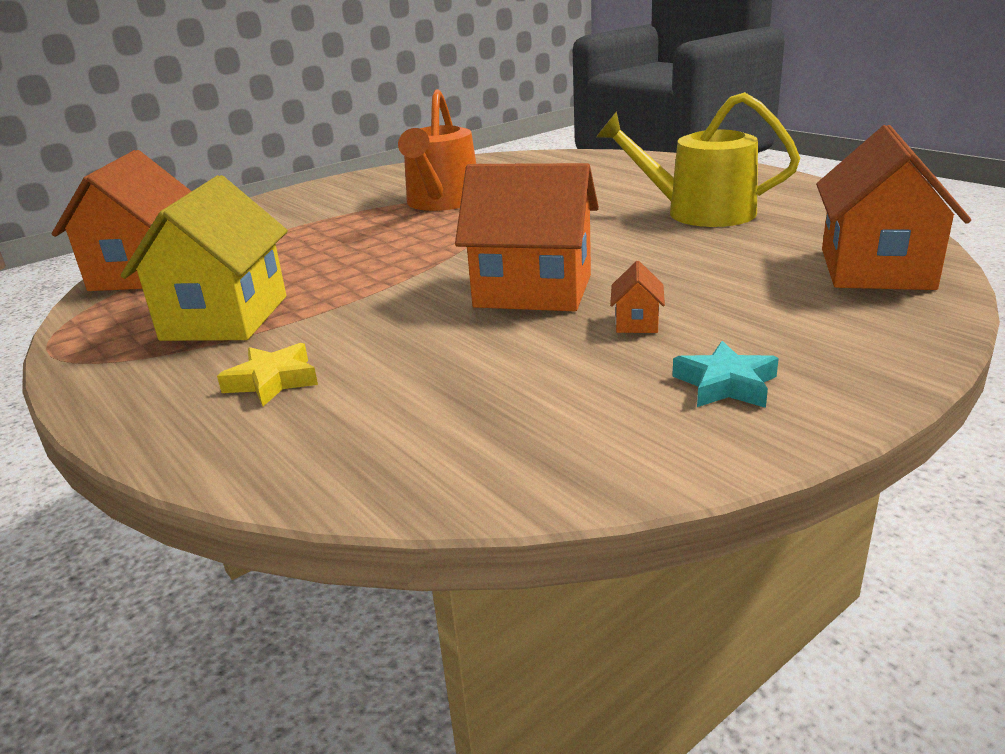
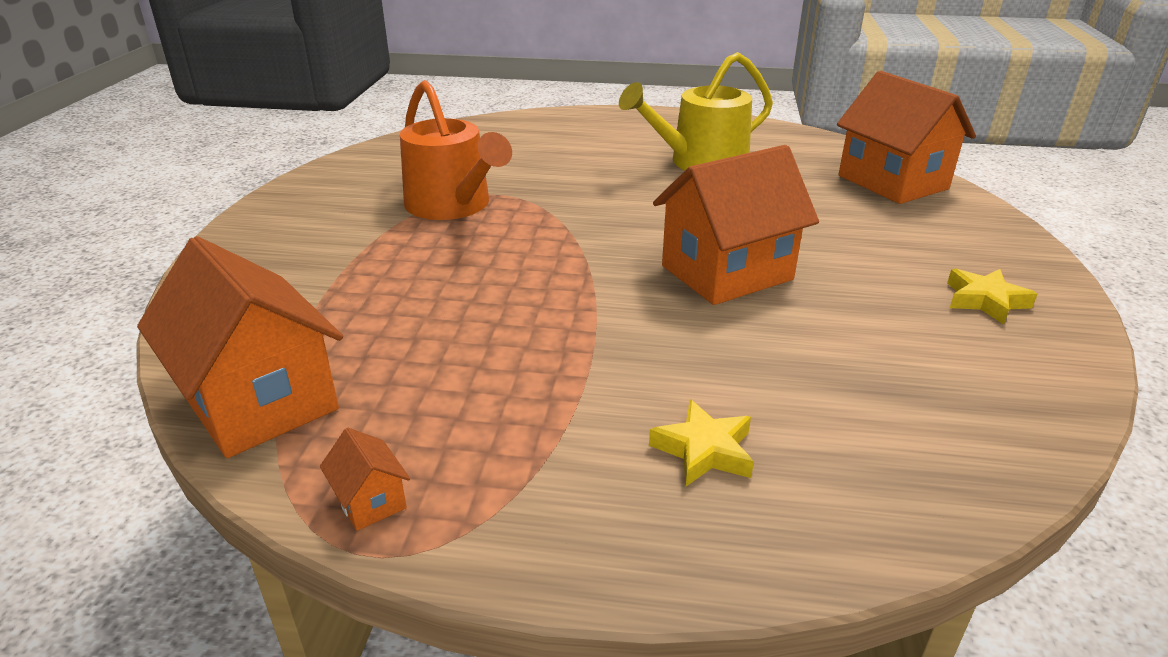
camera: 45 degrees left, 5 degrees up
(225, 318) = (503, 411): yellow house -> none
(637, 323) = (849, 274): orange house -> orange house (370, 501)
(725, 384) = (985, 301): turquoise star -> yellow star

